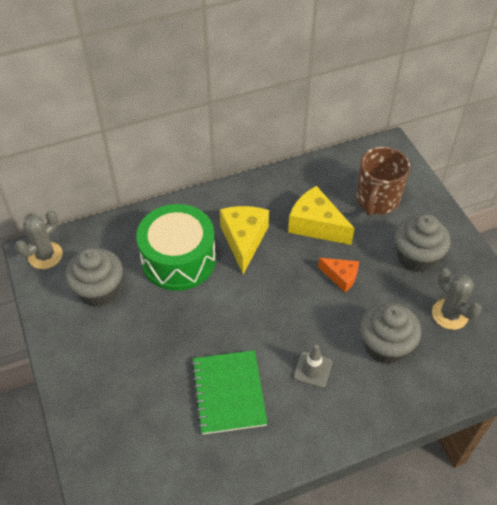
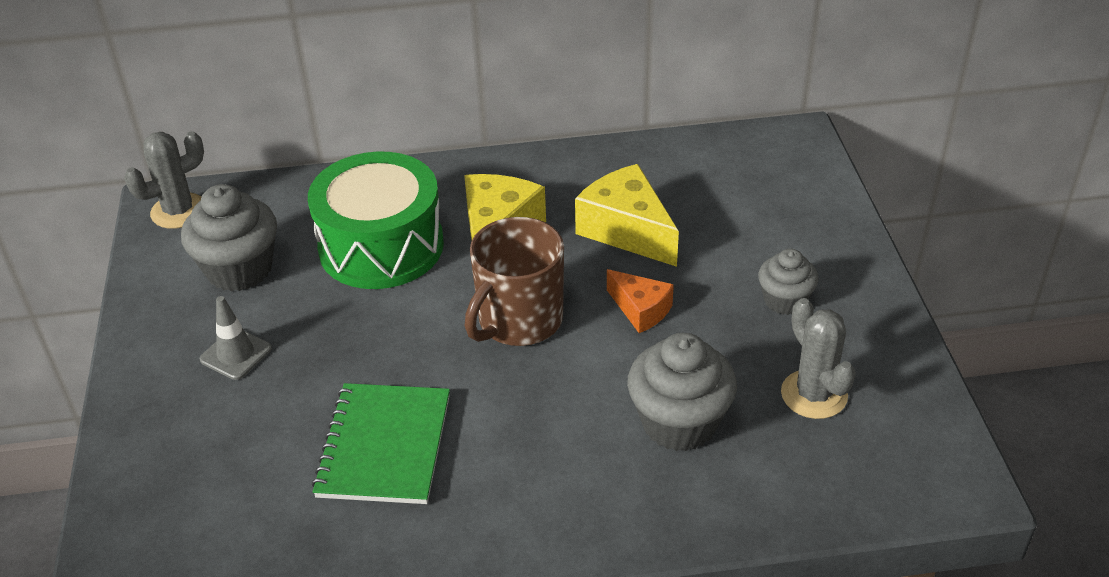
camera: 15 degrees right, 10 degrees down
(312, 369) = (539, 436): grey traffic cone -> grey traffic cone (236, 354)
(377, 200) = (746, 209): brown mug -> brown mug (518, 321)
(416, 257) = (784, 301): grey cupcake -> grey cupcake, size x0.61

